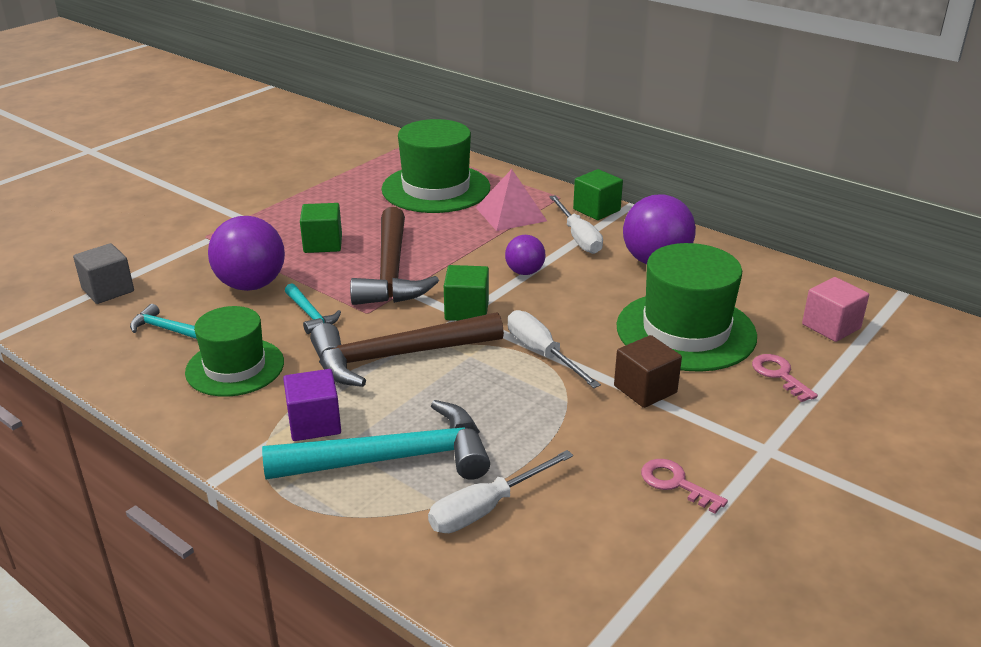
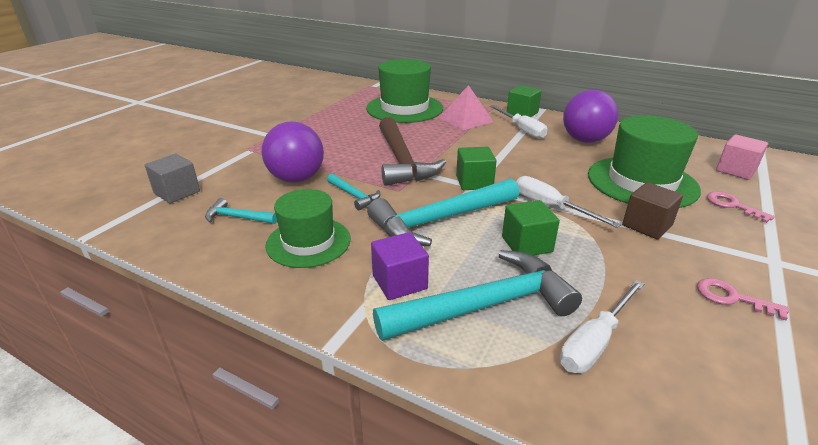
camera: 10 degrees left, 0 degrees up
(323, 244) = (340, 147): green cube -> green cube (526, 244)
(397, 356) = (440, 220): brown hammer -> turquoise hammer
(524, 272) = (499, 154): purple ball -> none

